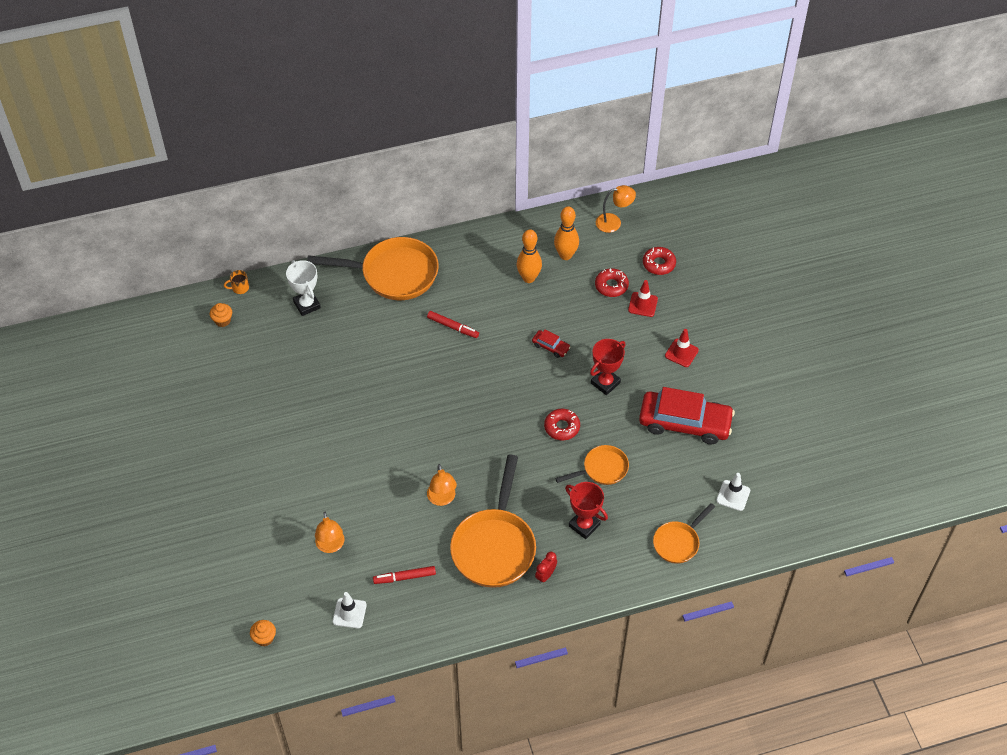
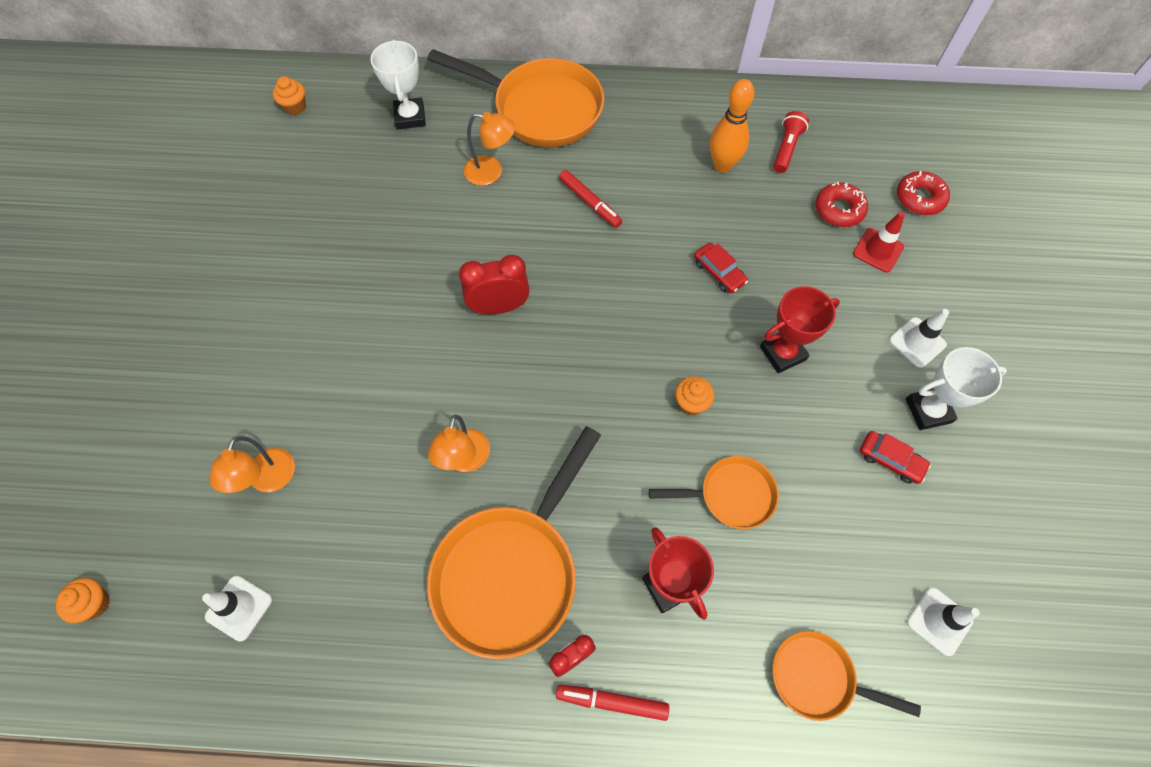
camera: 20 degrees right, 10 degrees up
(239, 288) = (337, 72): orange mug -> none
(404, 577) = (350, 575): red marker -> red marker (612, 702)
(423, 408) = (499, 307): none -> red clock
(562, 427) = (691, 403): red donut -> orange cupcake
(565, 255) = (786, 148): orange bowling pin -> red flashlight
(614, 222) = (870, 123): orange lamp -> orange lamp (491, 172)
(678, 542) = (818, 678): orange pan -> orange pan turned 45 degrees clockwise
(681, 353) = (917, 342): red traffic cone -> white traffic cone
(685, 423) = (890, 460): red car -> red car, size x0.43
(698, 389) = (928, 411): none -> white trophy

